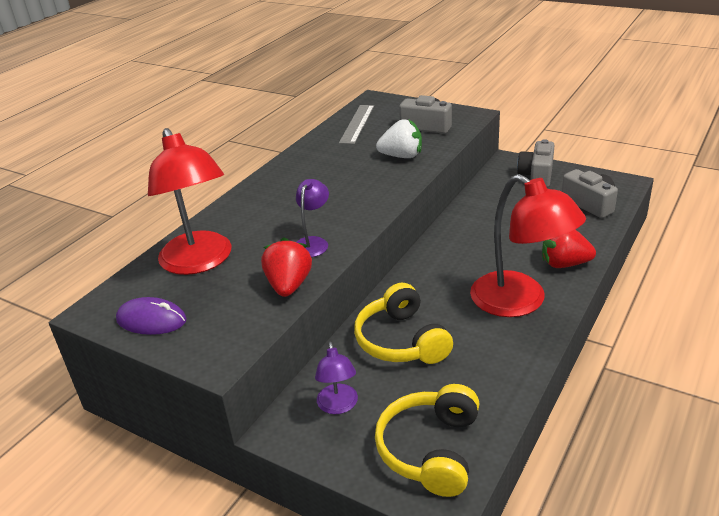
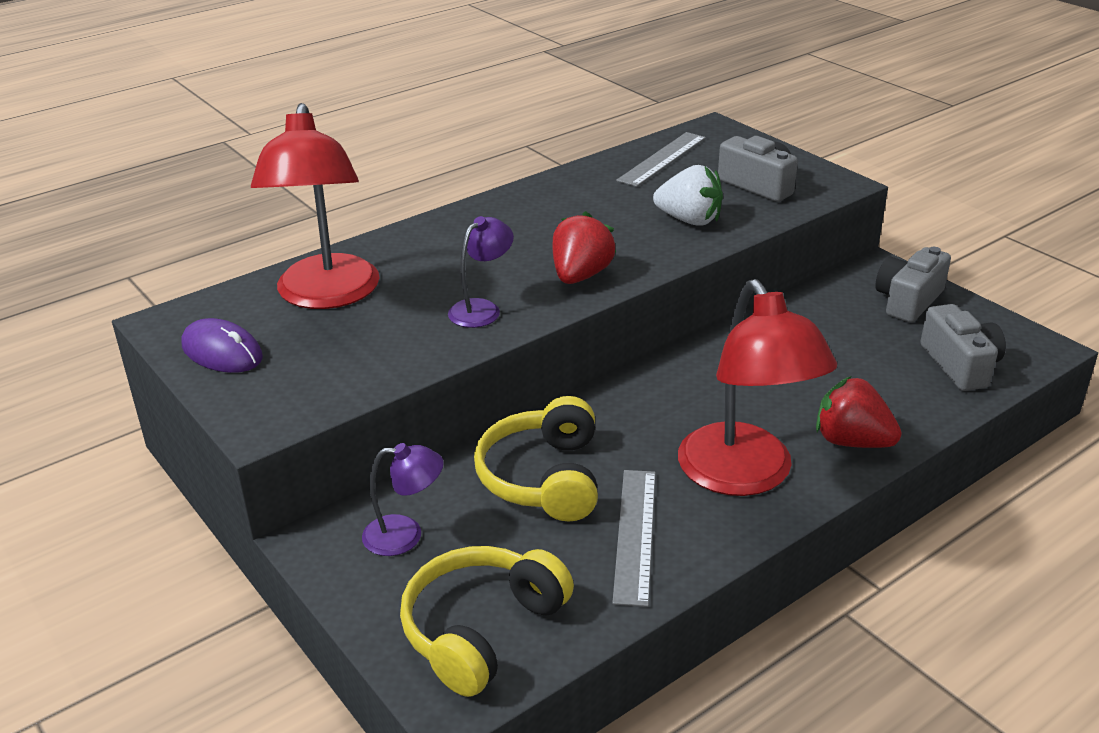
camera: 20 degrees right, 0 degrees up
(289, 286) = (411, 356): red strawberry -> red strawberry (580, 276)
(338, 406) = (405, 535): purple lamp -> purple lamp turned 105 degrees counterclockwise
(482, 357) = (635, 534): none -> grey ruler

